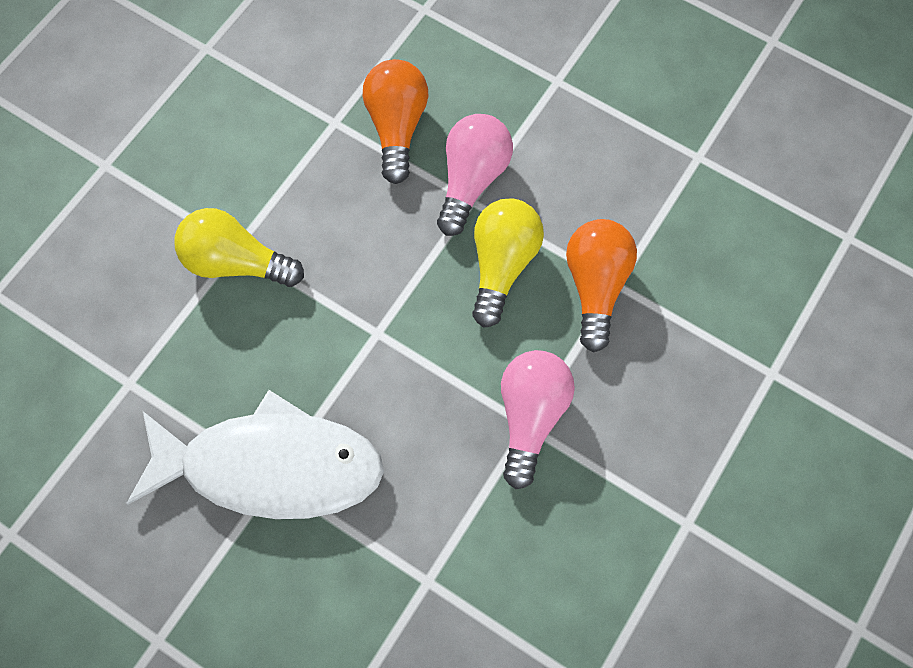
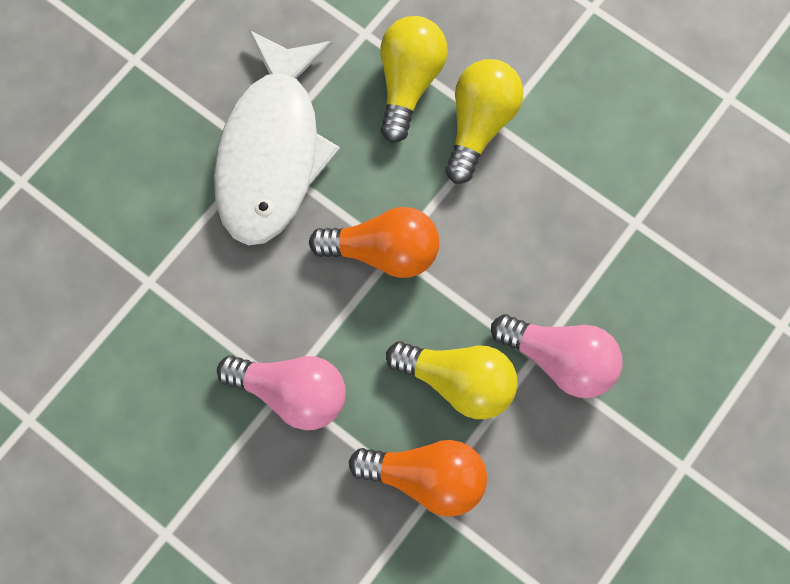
camera: 95 degrees right, 5 degrees up
(189, 333) = (408, 83): none -> yellow light bulb
(397, 127) = (627, 286): orange light bulb -> orange light bulb (383, 251)

